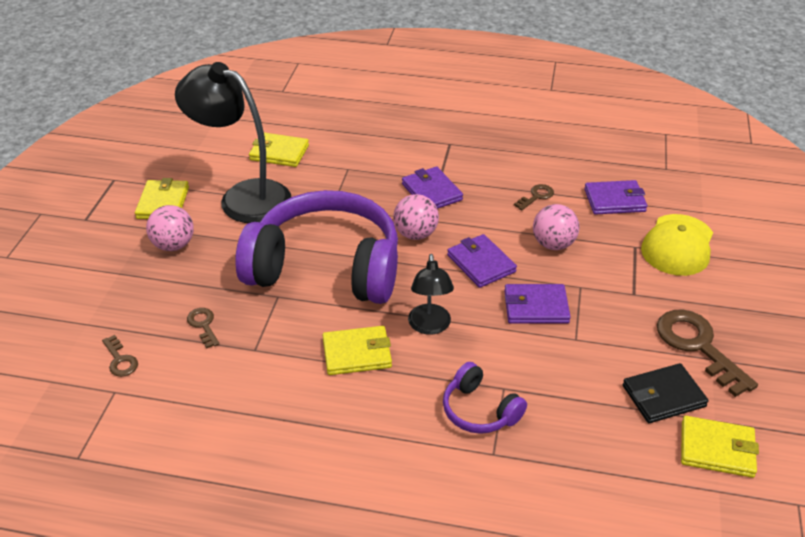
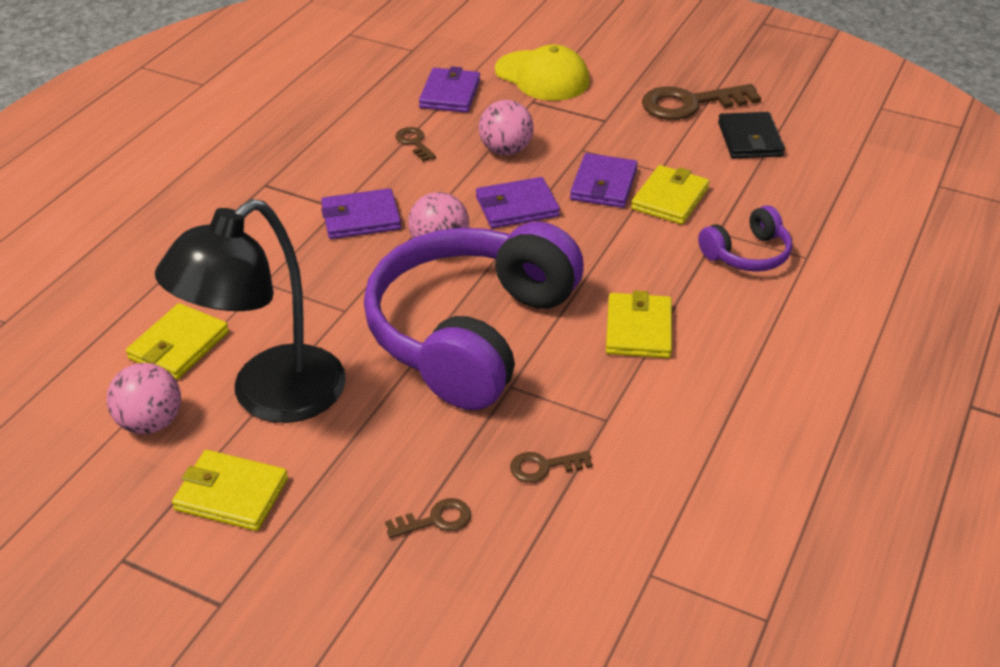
camera: 75 degrees left, 0 degrees up
(120, 360) = (589, 565): brown key -> brown key (435, 520)
(173, 245) = (350, 487): pink ball -> pink ball (151, 423)
(430, 326) = (610, 265): black lamp -> none
(717, 449) = (818, 129): yellow wallet -> yellow wallet (670, 199)

